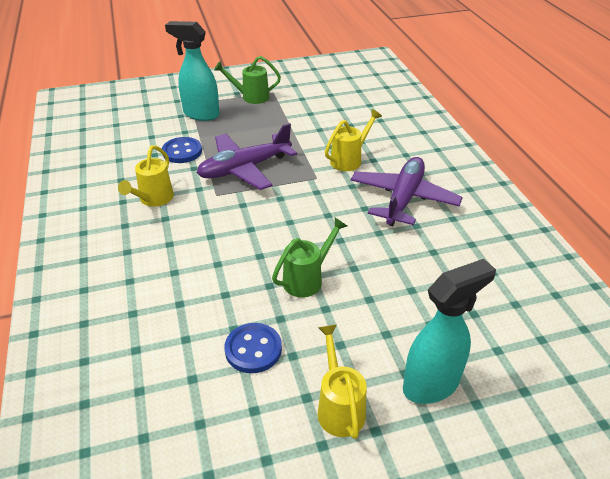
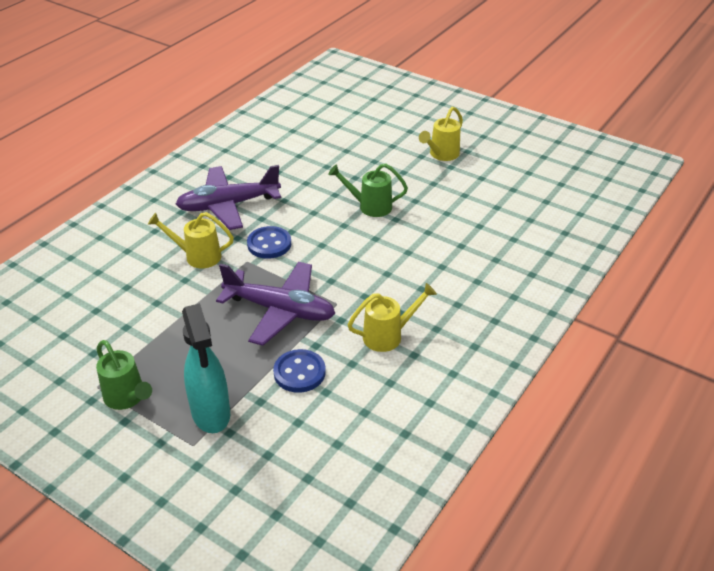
camera: 130 degrees left, 0 degrees up
(253, 349) = (449, 197): blue button -> blue button (269, 244)
(432, 384) = (389, 135): turquoise spray bottle -> none

